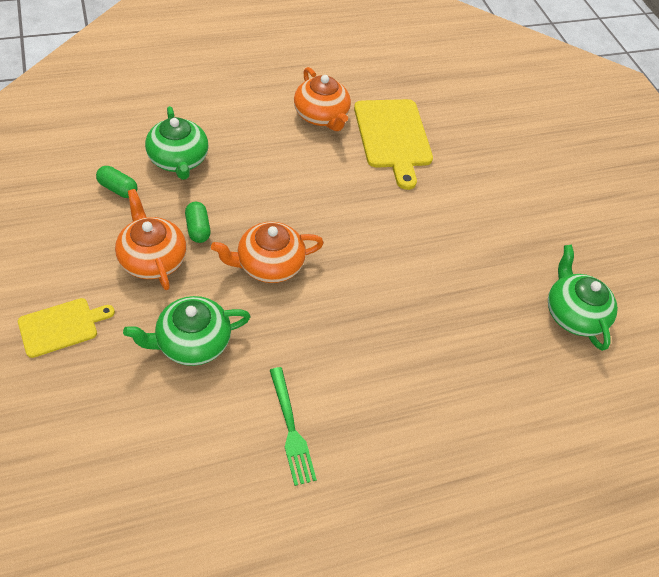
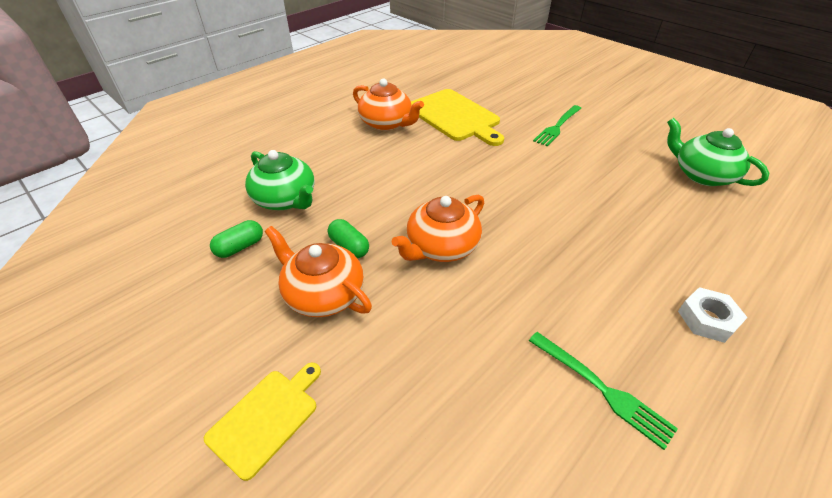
camera: 20 degrees left, 10 degrees down
(118, 189) = (240, 247): green capsule -> green capsule turned 45 degrees counterclockwise
(192, 342) = (428, 355): green teapot -> none
(424, 429) = (707, 319): none -> white nut
(484, 195) = (557, 127): none -> green fork

